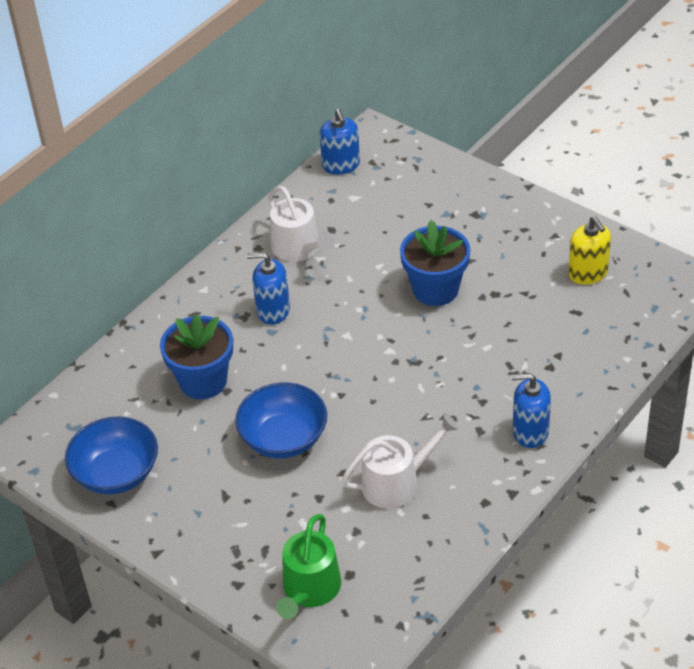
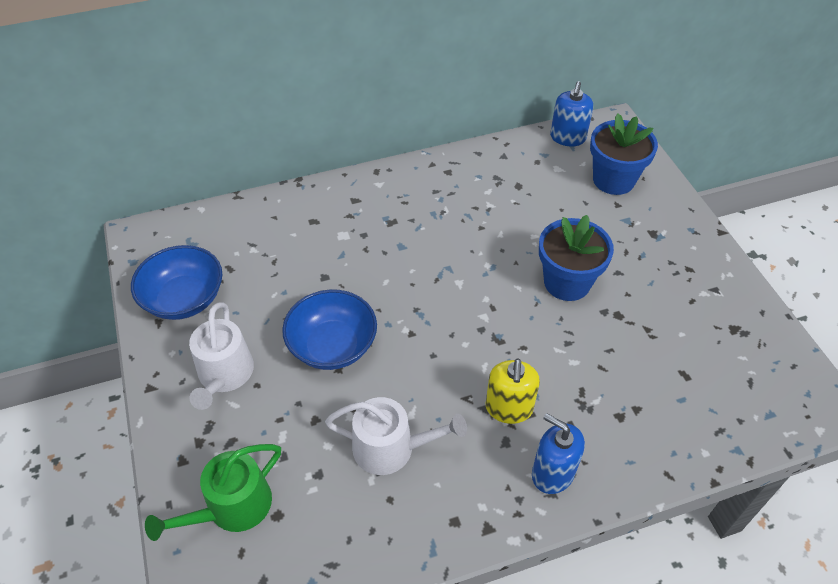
camera: 30 degrees right, 5 degrees up
(203, 381) = (314, 258): blue flower pot -> blue flower pot (613, 180)
(273, 310) = (417, 229): blue soap dispenser -> none
(299, 248) = (479, 188): white watering can -> white watering can (224, 375)
(588, 273) = (723, 342): yellow soap dispenser -> yellow soap dispenser (509, 408)

